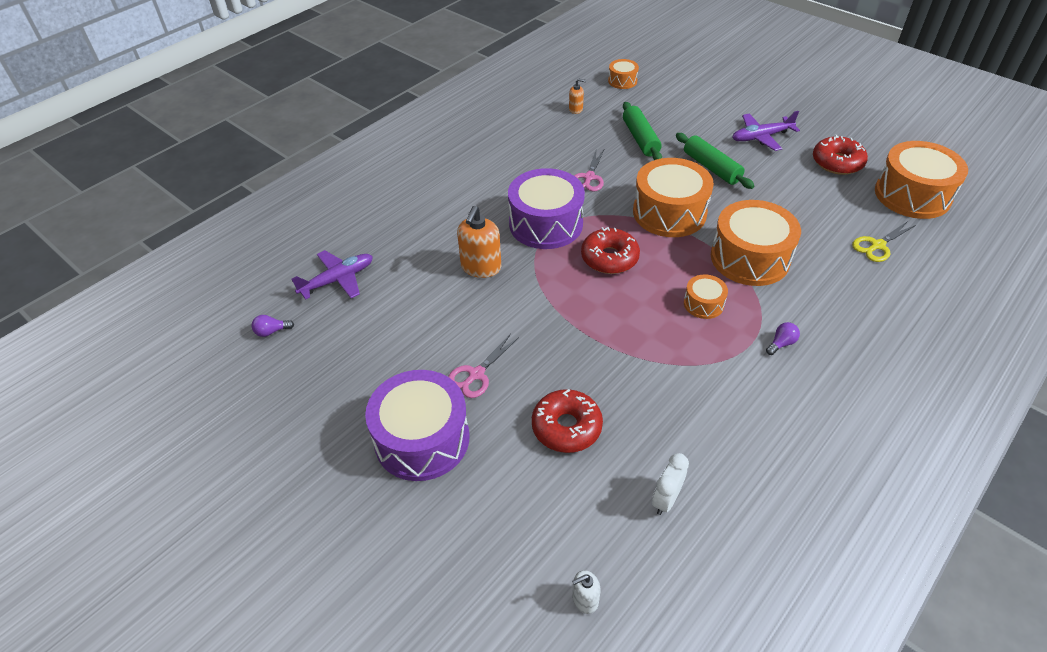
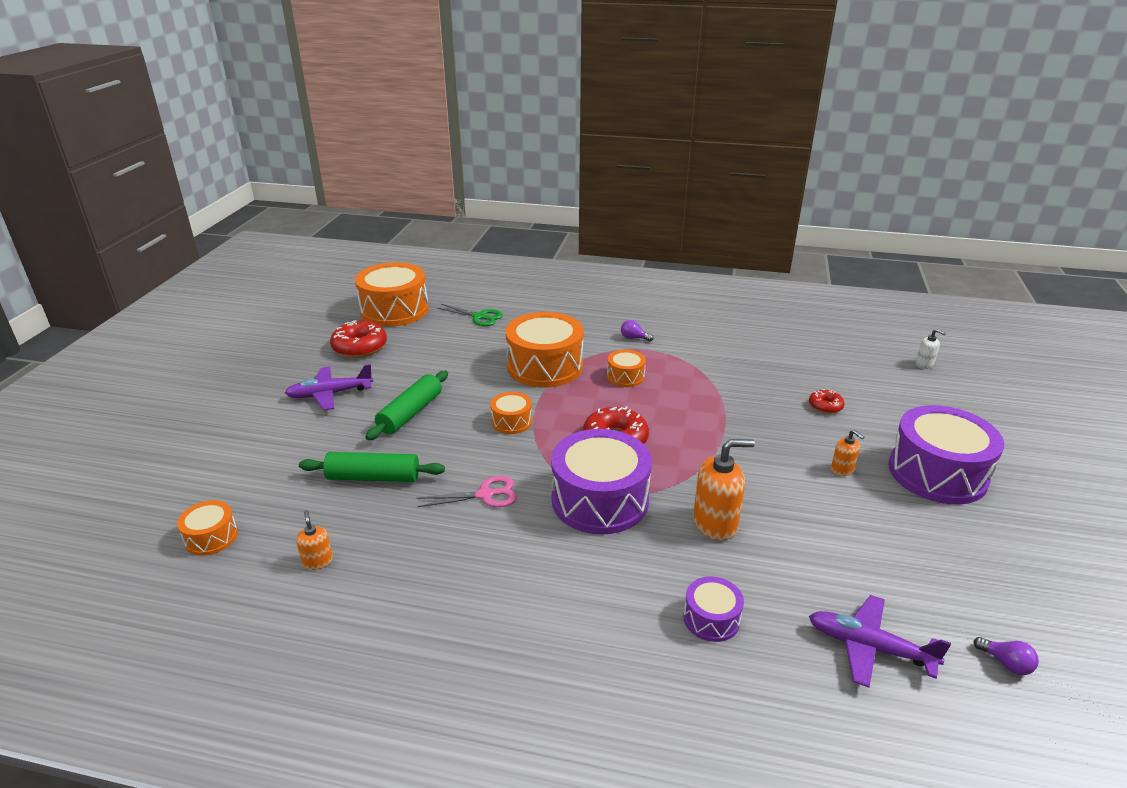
camera: 120 degrees left, 15 degrees down
(414, 228) = (711, 619): none -> purple drum
(476, 374) = (842, 469): pink scissors -> orange soap dispenser
(566, 427) = (825, 406): red donut -> red donut, size x0.55
(640, 139) = (373, 477): green rolling pin -> green rolling pin turned 45 degrees clockwise
(666, 499) = (822, 354): white clock -> none
(669, 212) = (511, 421): orange drum -> orange drum, size x0.49
(761, 137) = (329, 394): purple plane -> purple plane turned 120 degrees clockwise
(877, 245) = (479, 317): yellow scissors -> green scissors

